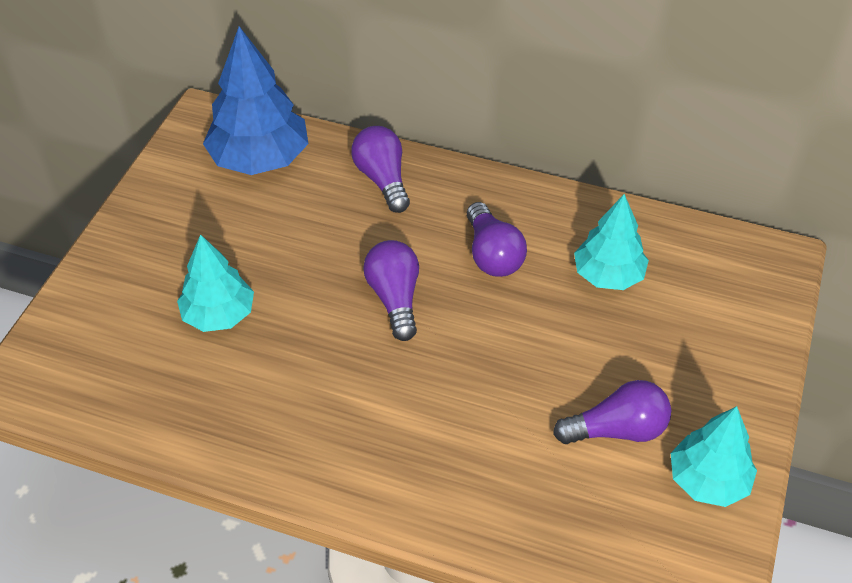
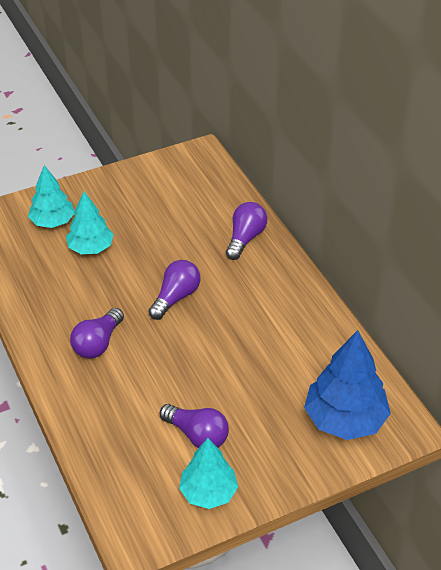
camera: 45 degrees right, 5 degrees down
(259, 159) = (199, 189): blue tree -> blue tree (345, 419)
(492, 254) = (250, 312): purple light bulb -> purple light bulb (98, 343)
(608, 275) = (296, 364): turquoise tree -> turquoise tree (52, 222)

